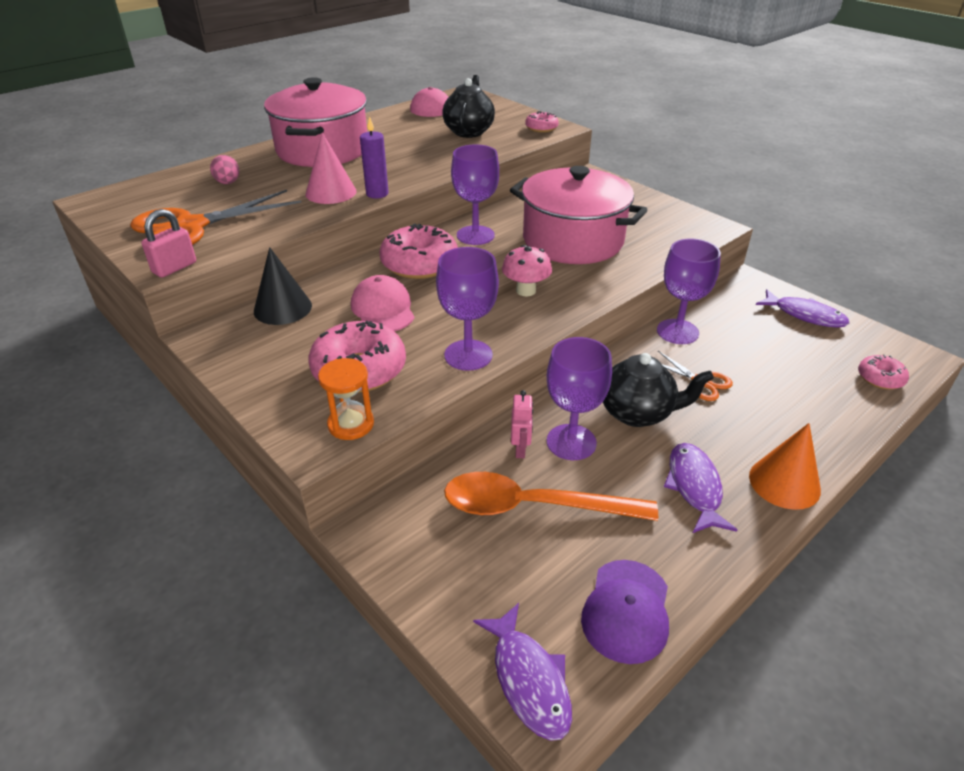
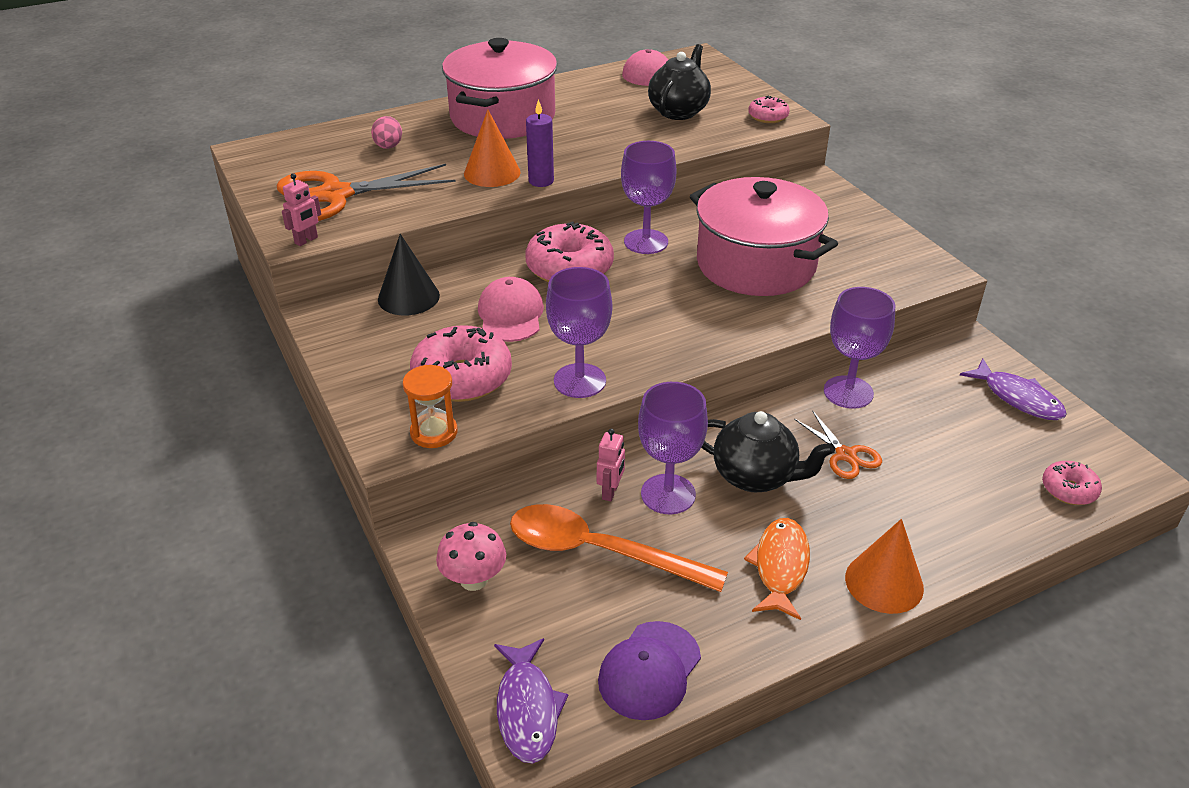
camera: 15 degrees right, 0 degrees up
(174, 268) = (306, 240): pink padlock -> pink robot
(331, 192) = (492, 173): pink cone -> orange cone
(526, 291) = (673, 317): pink mushroom -> pink mushroom (474, 579)
(694, 487) = (780, 567): purple fish -> orange fish

